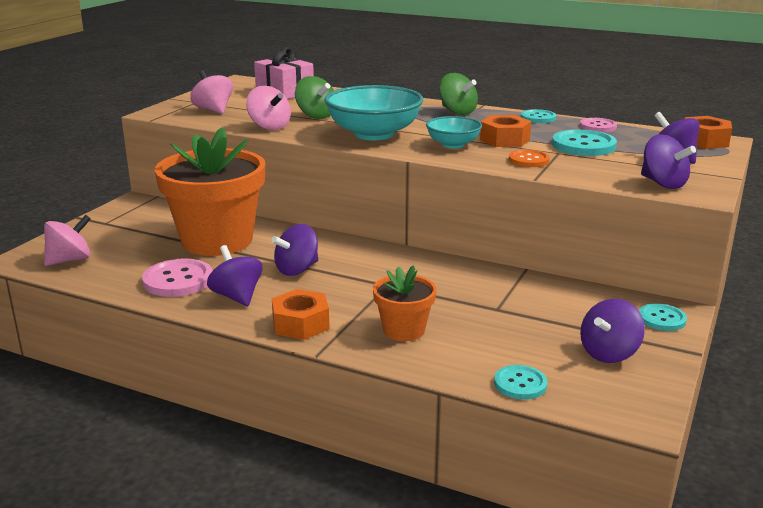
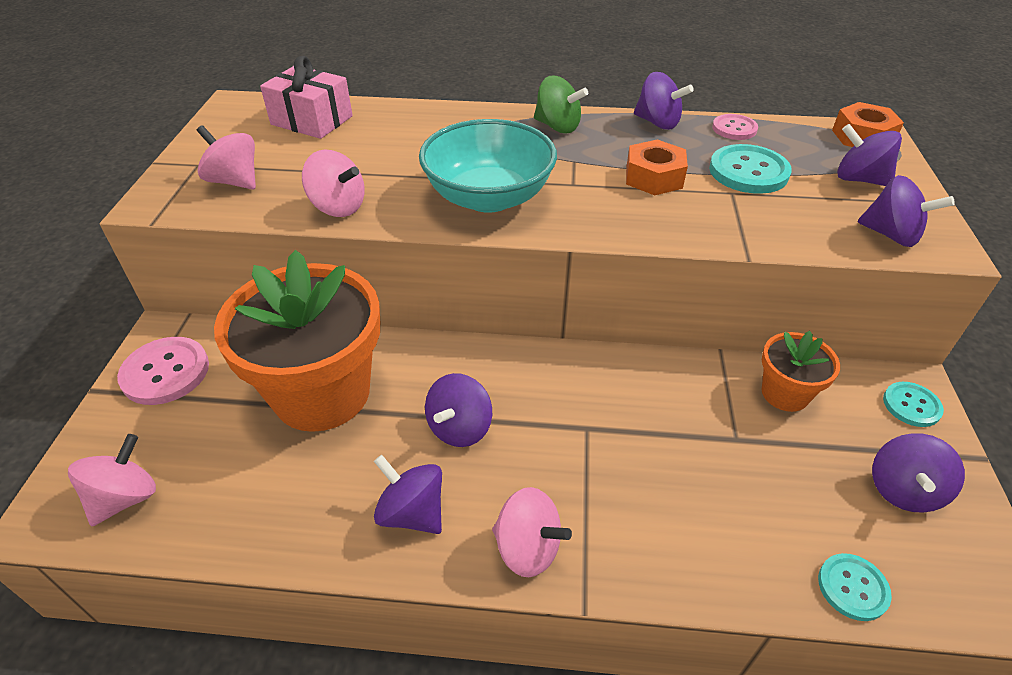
camera: 20 degrees left, 20 degrees up
(178, 280) = (311, 499): pink button -> pink button (165, 372)
(300, 324) = (527, 548): orange nut -> pink spinning top
(316, 115) = (386, 168): green spinning top -> none
(404, 330) = (660, 519): orange flower pot -> orange flower pot (785, 393)
(453, 144) = (601, 201): turquoise bowl -> none
(528, 160) = (712, 217): orange button -> none
(538, 118) = (657, 123): turquoise button -> purple spinning top

